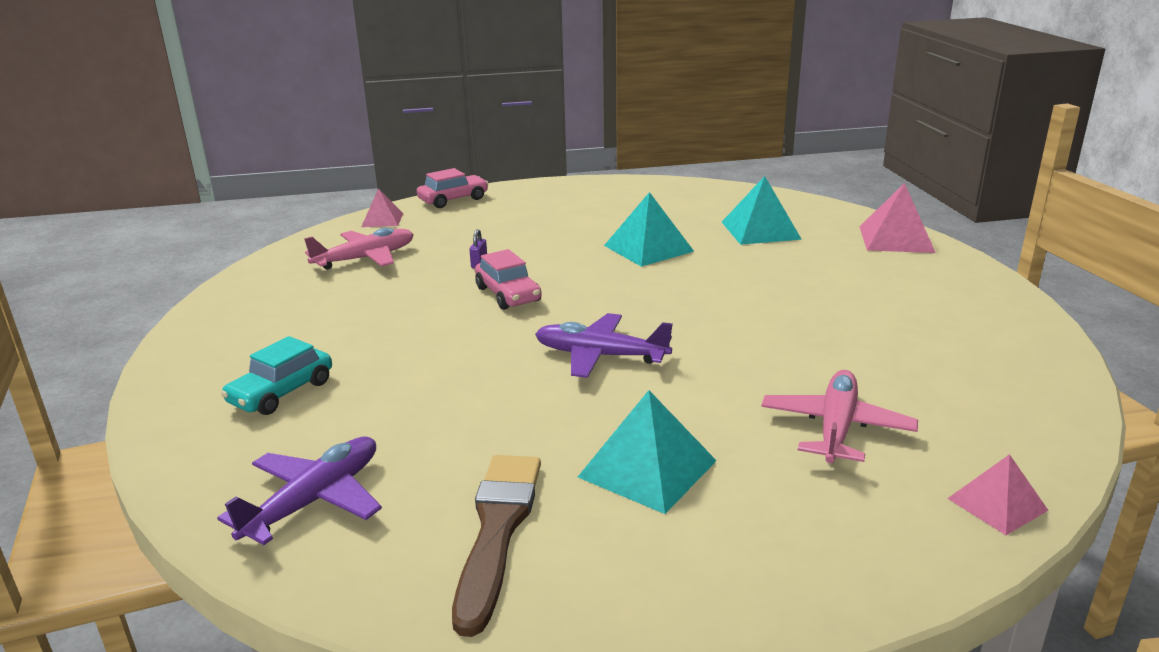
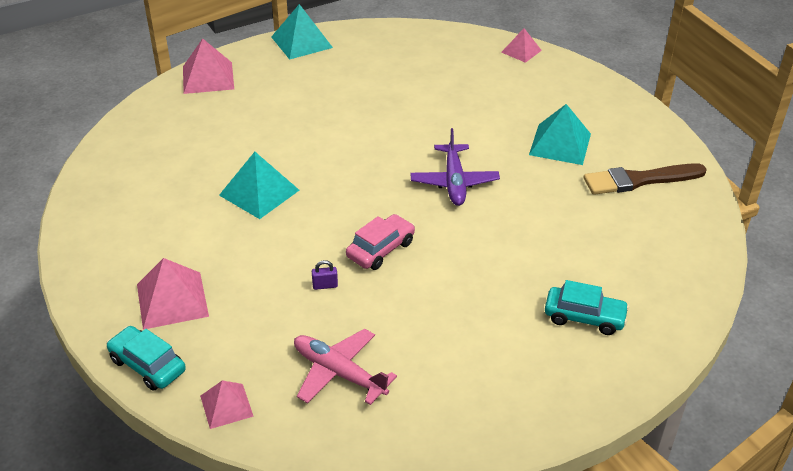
camera: 110 degrees left, 15 degrees up
(315, 500) = (667, 251): purple plane -> none
(453, 200) = (147, 365): pink car -> turquoise car
(519, 209) = (172, 300): none -> pink pyramid
(760, 230) = (203, 139): turquoise pyramid -> turquoise pyramid (301, 42)
(836, 428) = (486, 91): pink plane -> none

